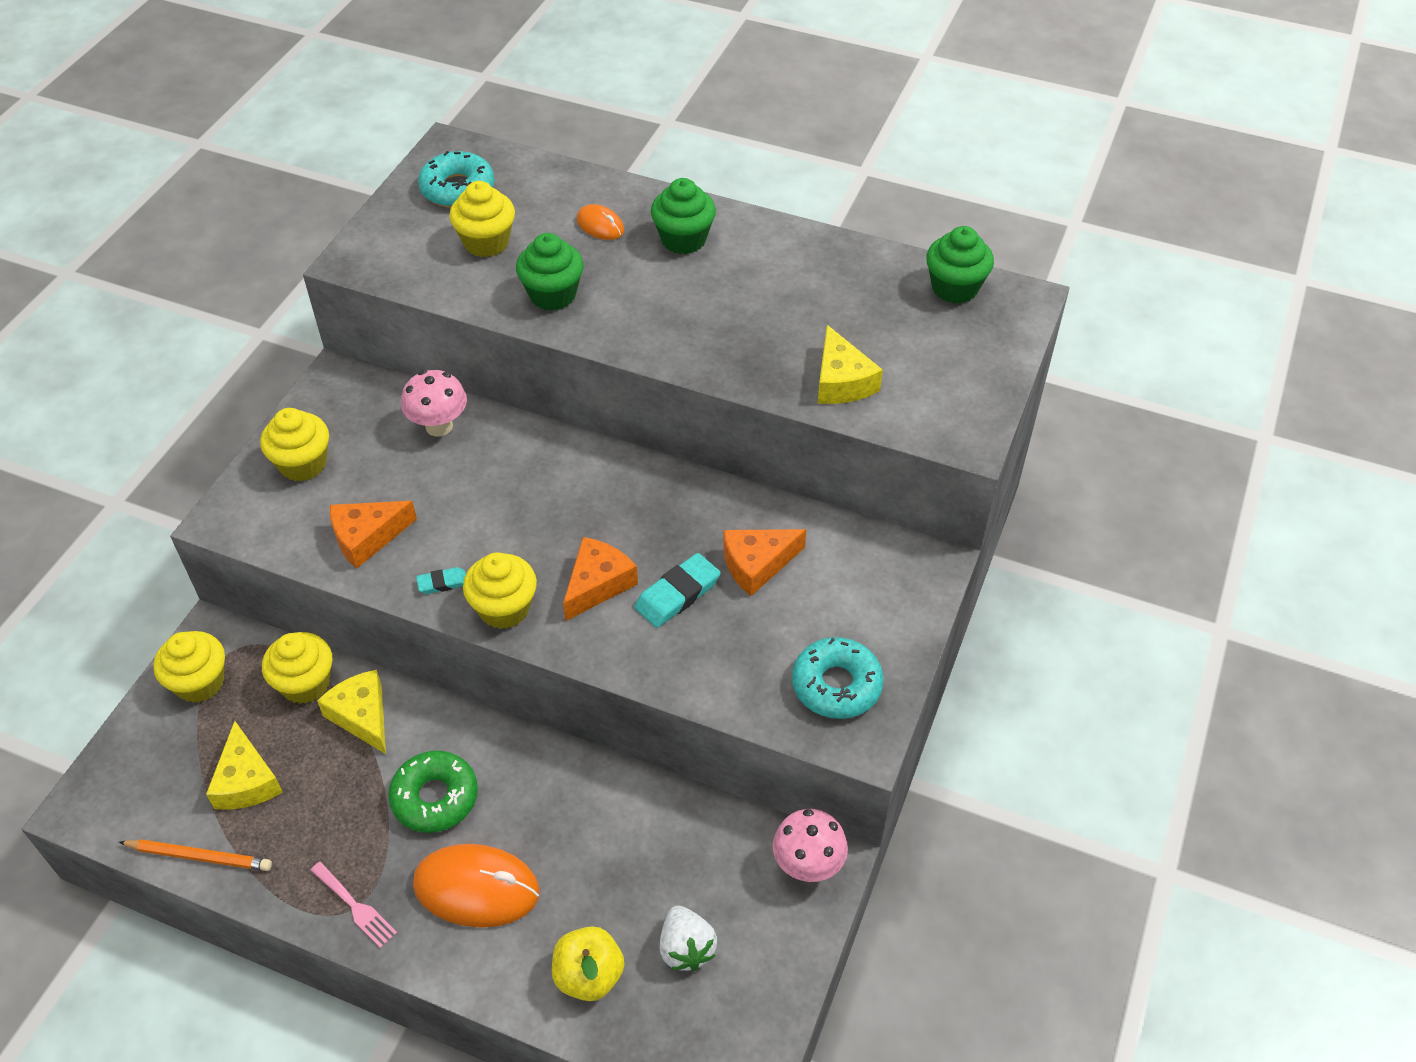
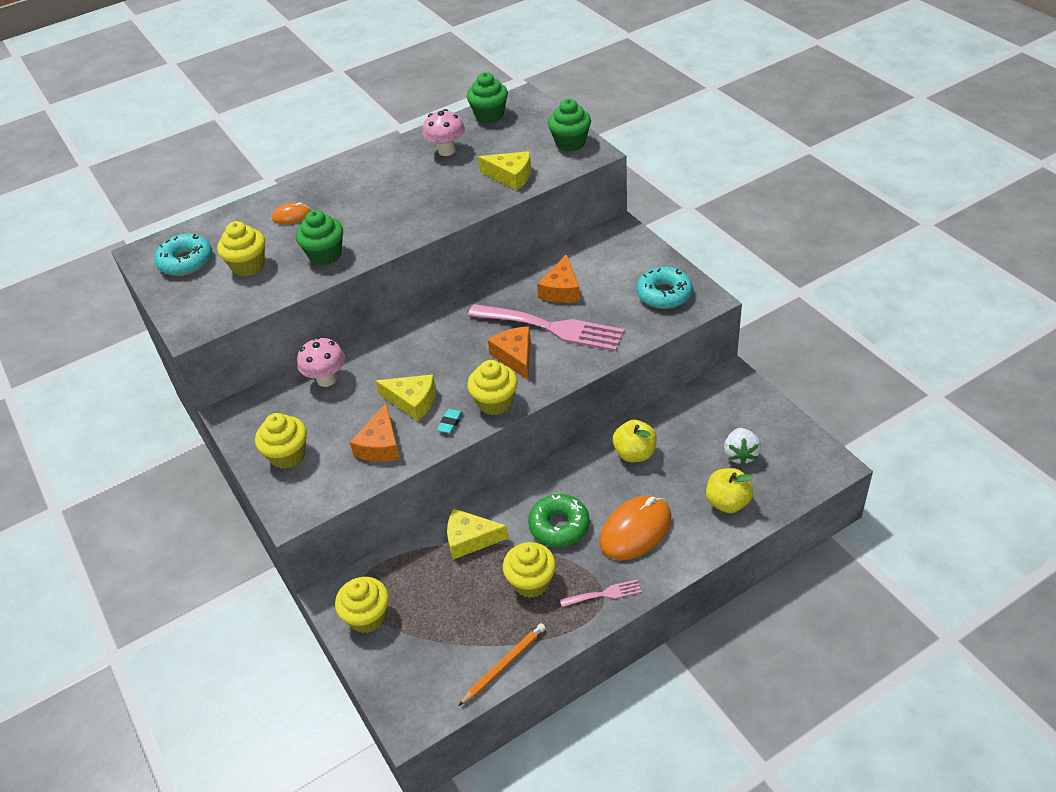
camera: 50 degrees left, 5 degrees down
(246, 780) = (467, 618): yellow cheese -> yellow cheese (412, 401)
(305, 683) = (420, 559): yellow cupcake -> yellow cupcake (531, 582)
(606, 817) = (635, 453): none -> yellow apple
(677, 594) = (552, 328): turquoise eraser -> pink fork
(683, 239) = (343, 189): green cupcake -> green cupcake (570, 143)
(686, 948) = (740, 455): white strawberry -> white strawberry turned 75 degrees clockwise
(807, 865) = (727, 385): pink mushroom -> pink mushroom (446, 151)

